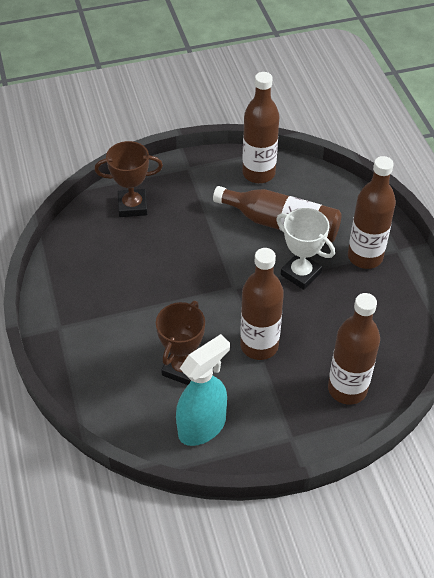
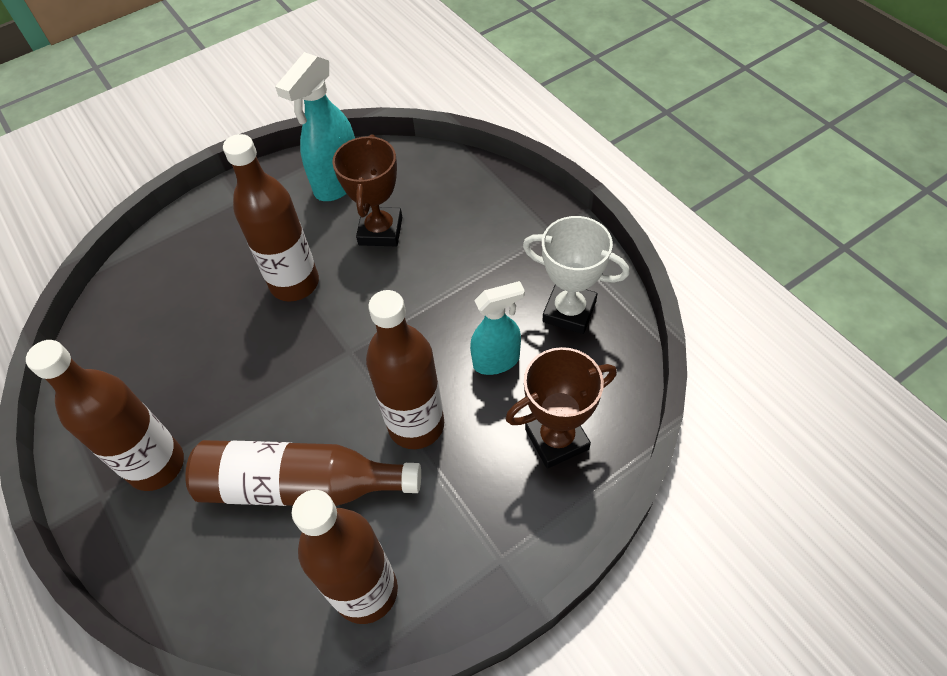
camera: 165 degrees right, 5 degrees up
(144, 254) = (497, 361): none -> turquoise spray bottle
(300, 273) = (255, 403): white trophy -> white trophy (569, 311)
(347, 389) = (178, 266): brown bottle -> brown bottle (416, 425)

